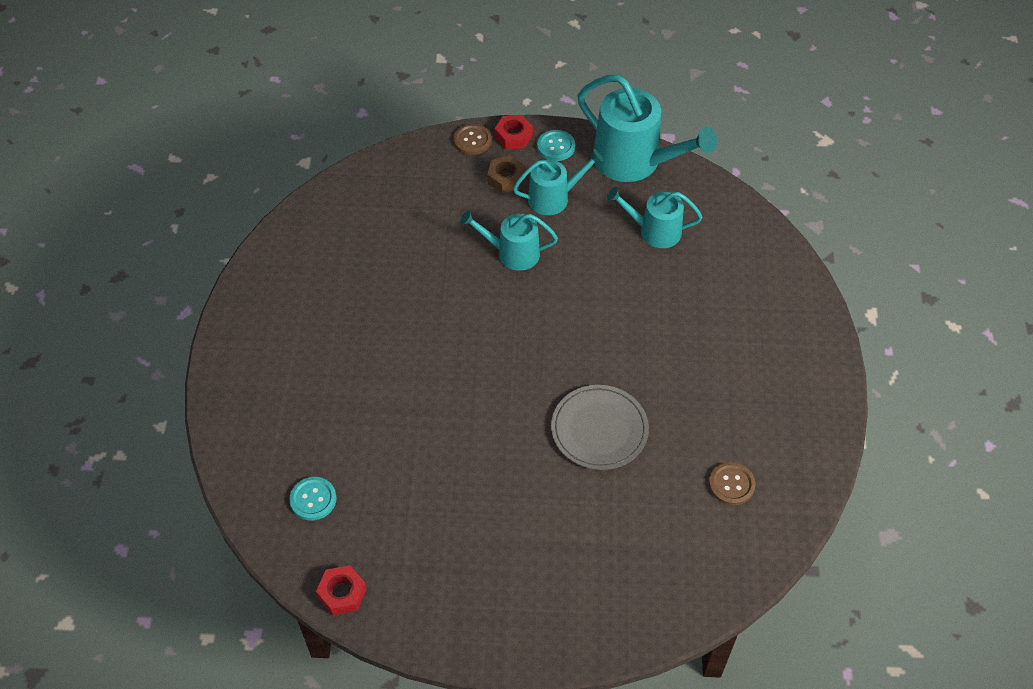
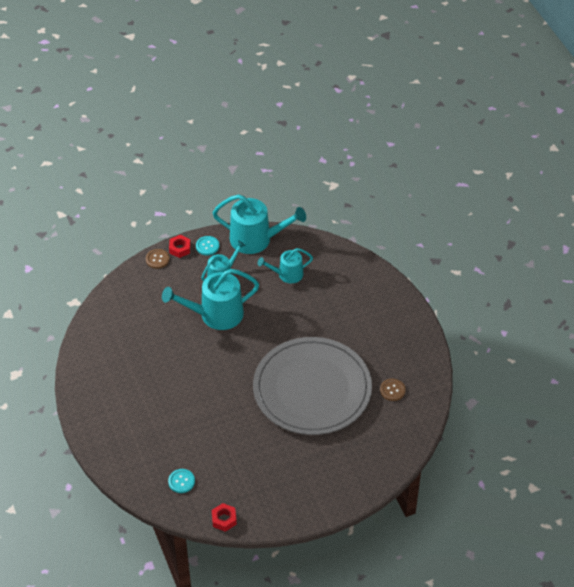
camera: 25 degrees left, 5 degrees down
(506, 178) = (189, 274): brown nut -> none
(512, 253) = (216, 314): turquoise watering can -> turquoise watering can, size x1.70
(599, 429) = (312, 389): grey plate -> grey plate, size x2.13

